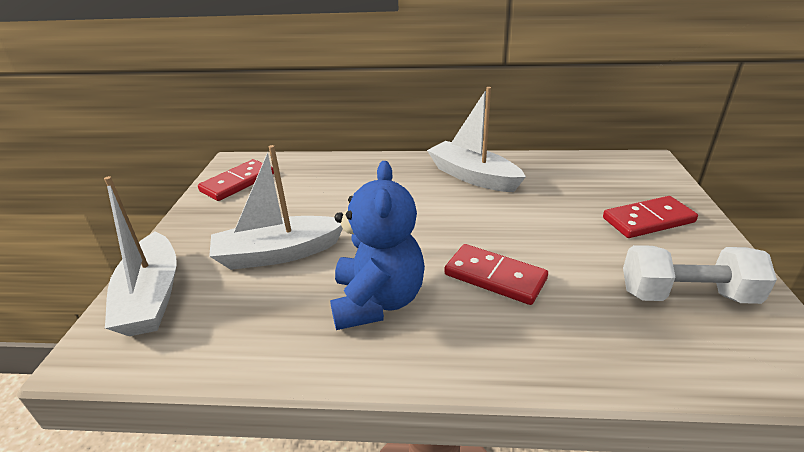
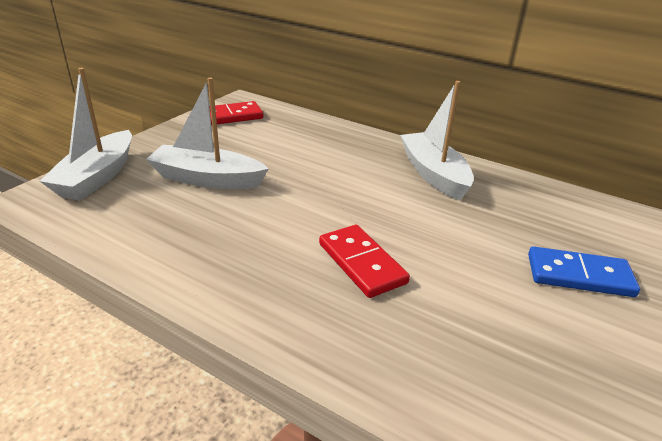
camera: 25 degrees right, 0 degrees up
(377, 301) = (244, 242): blue teddy bear -> none
(648, 220) = (579, 275): red domino -> blue domino
(686, 295) = (540, 357): white dumbbell -> none

